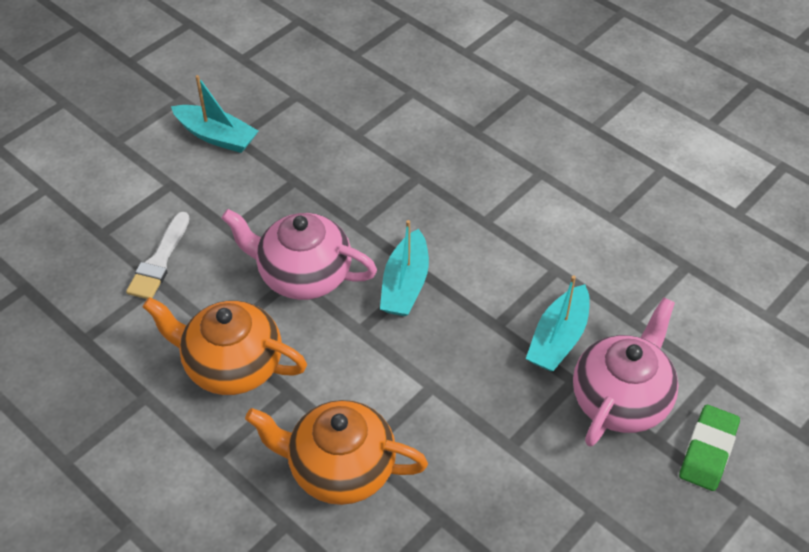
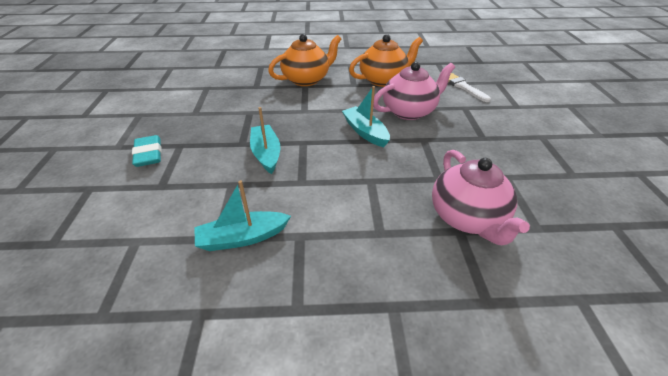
camera: 135 degrees right, 10 degrees down
(216, 136) = (549, 131): turquoise boat -> turquoise boat (242, 238)
(621, 399) = (211, 149): pink teapot -> pink teapot (467, 218)
(708, 451) = (149, 154): green eraser -> turquoise eraser

